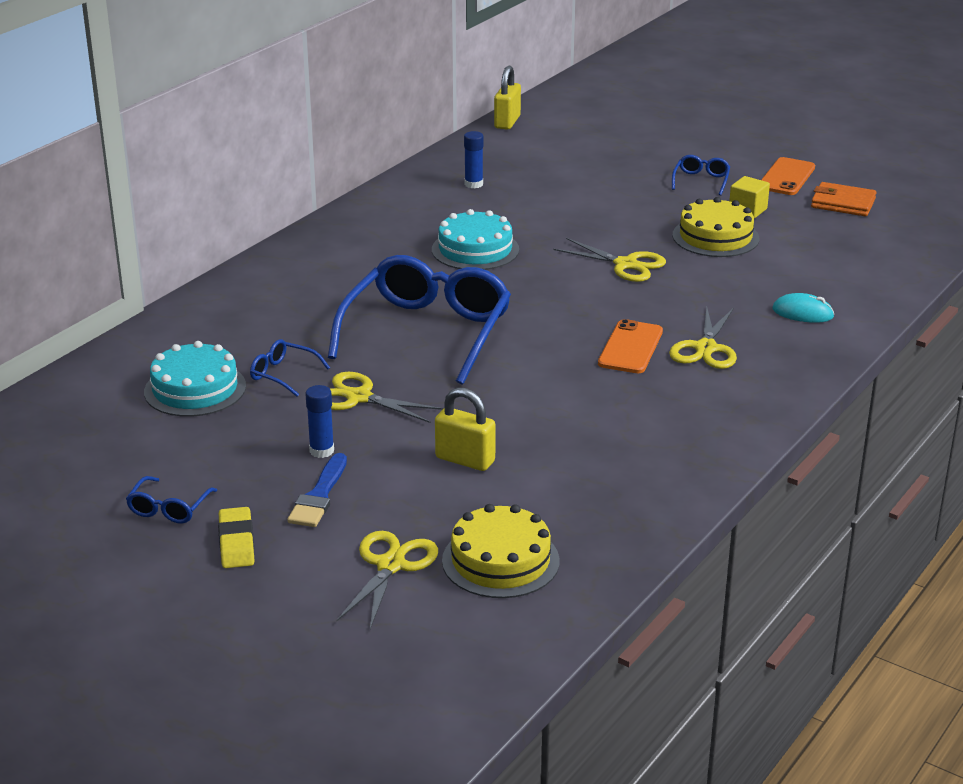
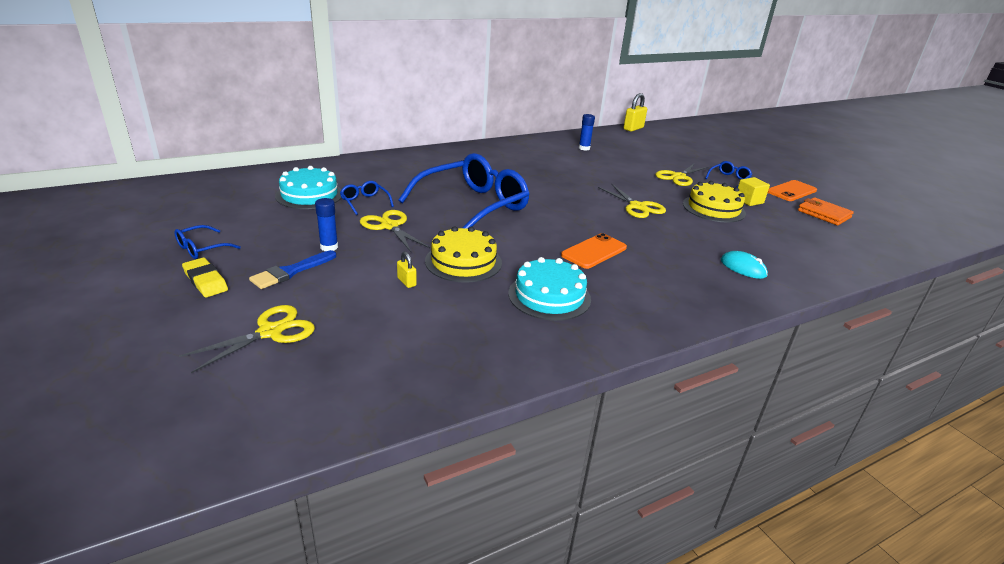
camera: 25 degrees right, 0 degrees up
(236, 542) = (205, 281): yellow eraser -> yellow eraser turned 60 degrees counterclockwise
(465, 460) = (406, 282): yellow padlock -> yellow padlock, size x0.54
(475, 249) = (550, 176): turquoise cake -> turquoise cake (549, 296)
(500, 561) = (344, 359): yellow cake -> yellow cake (463, 262)
(706, 348) = (648, 268): yellow scissors -> yellow scissors (678, 177)

